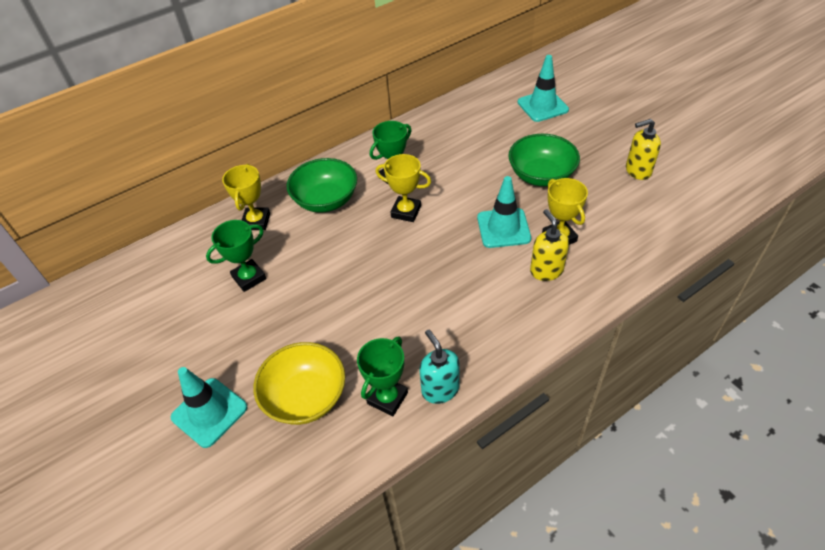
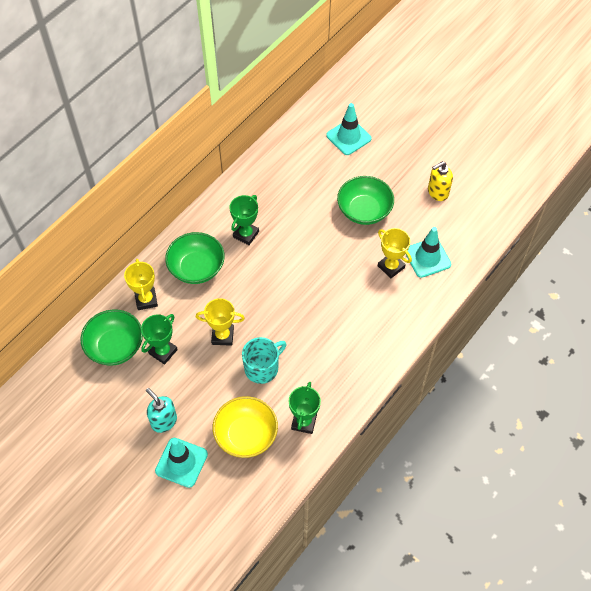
camera: 20 degrees left, 10 degrees up
(199, 262) = (115, 346): none -> green bowl
(358, 320) = (262, 368): none -> turquoise mug
(406, 212) = (266, 266): yellow trophy -> yellow trophy (222, 336)
(440, 389) = (338, 407): turquoise soap dispenser -> turquoise soap dispenser (163, 421)
(503, 228) = (347, 266): turquoise traffic cone -> turquoise traffic cone (427, 258)
(546, 270) = (388, 297): yellow soap dispenser -> none

